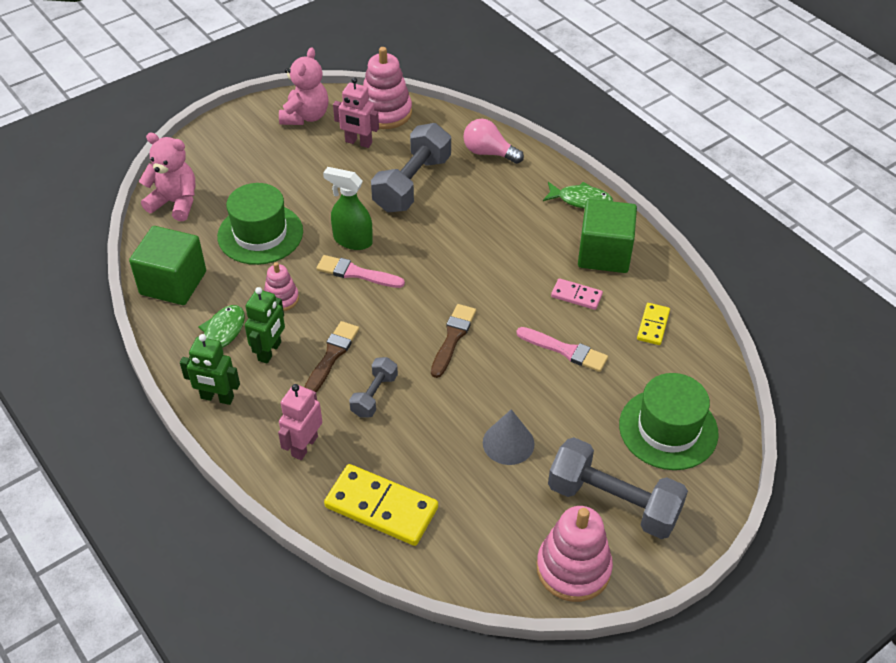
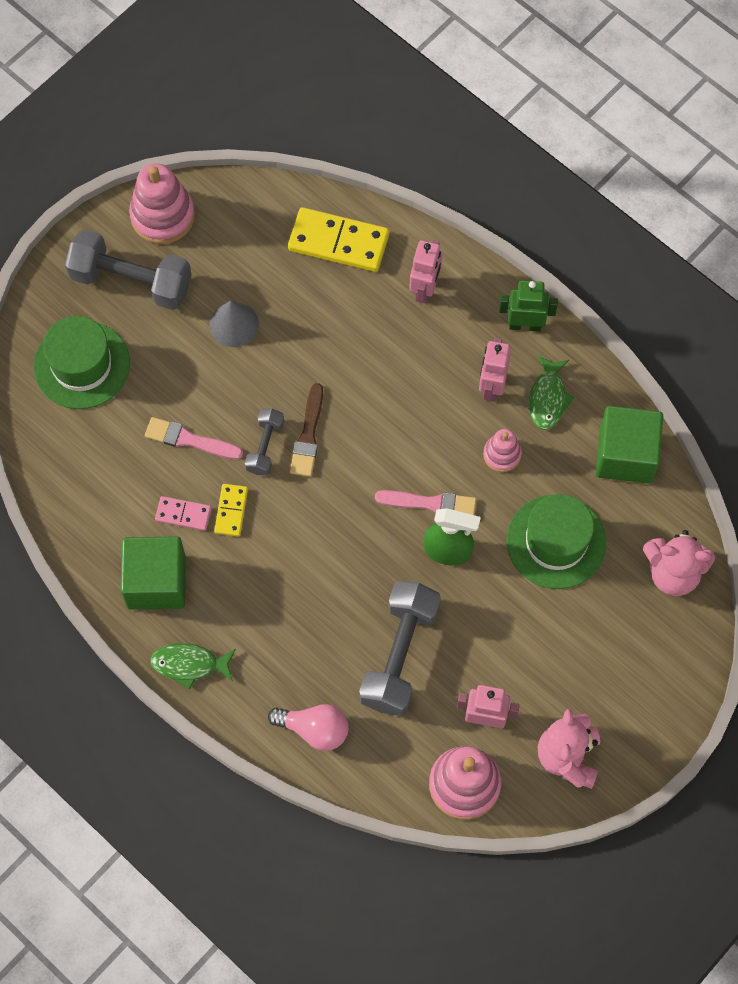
camera: 170 degrees right, 20 degrees up
(270, 351) = (491, 386): green robot -> pink robot
(332, 356) = (427, 392): brown brush -> none
(374, 395) = (373, 354): grey dumbbell -> grey dumbbell (265, 447)
(653, 325) = (98, 488): yellow domino -> yellow domino (231, 511)

